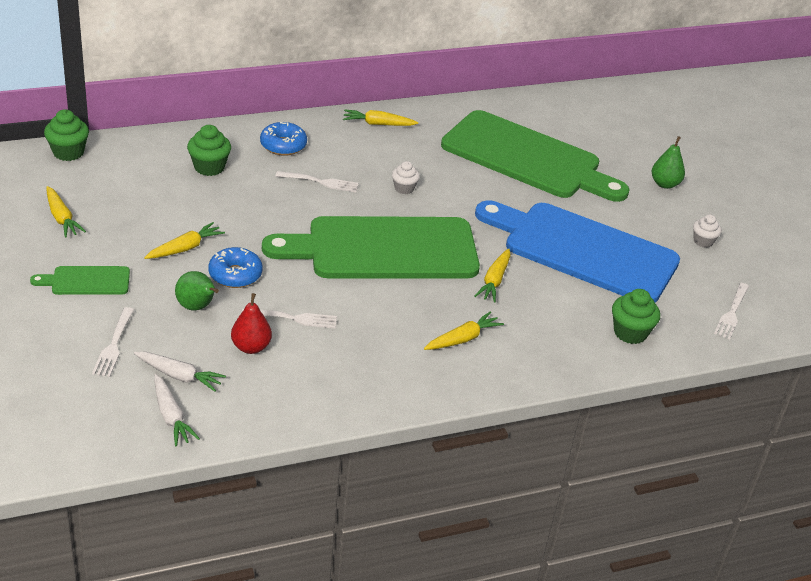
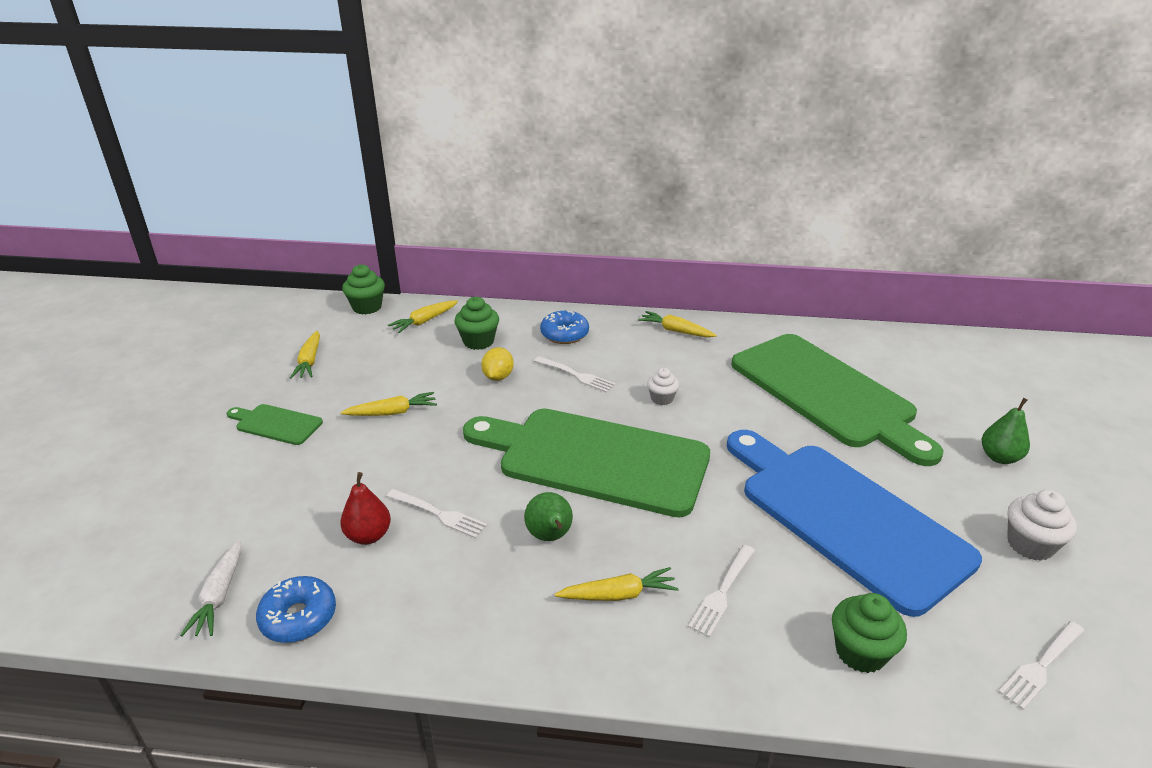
camera: 30 degrees right, 5 degrees down
(114, 344) = (240, 495): white fork -> white fork (722, 591)
(179, 376) = (269, 549): white carrot -> none
(197, 307) = (352, 476): green pear -> green pear (550, 536)
(235, 275) = (418, 450): blue donut -> blue donut (299, 617)
(253, 197) = (498, 377): none -> yellow lemon
(494, 281) = (704, 528): yellow carrot -> yellow carrot (424, 321)
(703, 241) = (1030, 545): white cupcake -> white cupcake, size x1.53

